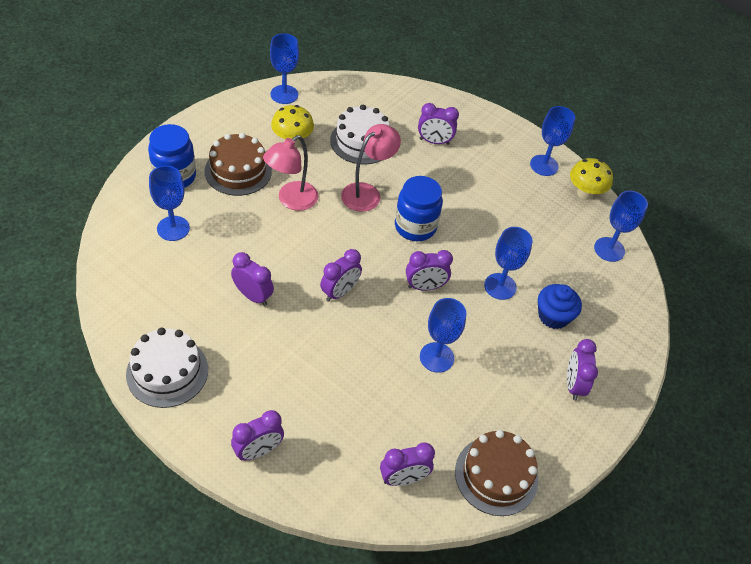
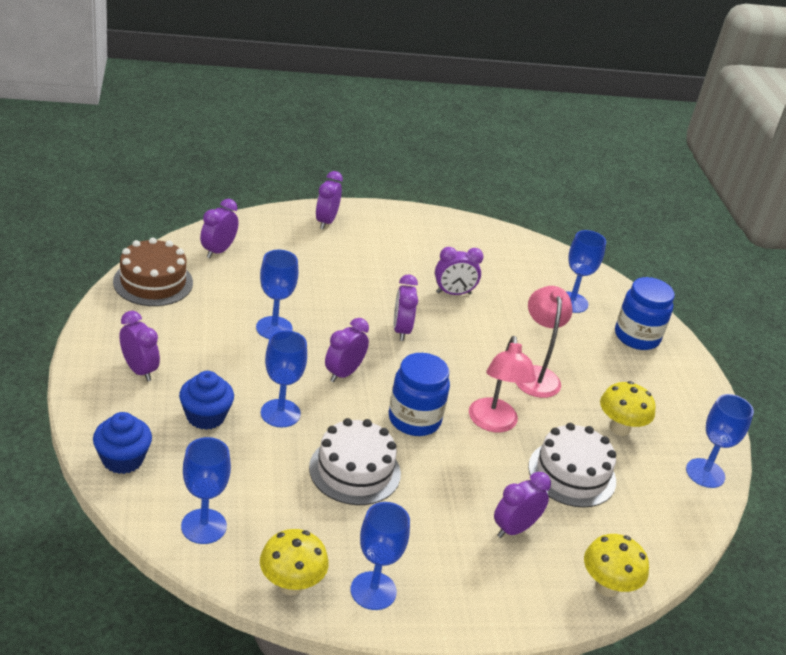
camera: 135 degrees right, 15 degrees down
(167, 372) = (434, 228): white cake -> white cake (354, 470)
(238, 171) = (609, 371): brown cake -> none
(422, 95) = (607, 587): none -> yellow mushroom
(631, 320) = (123, 459): none -> blue cupcake

